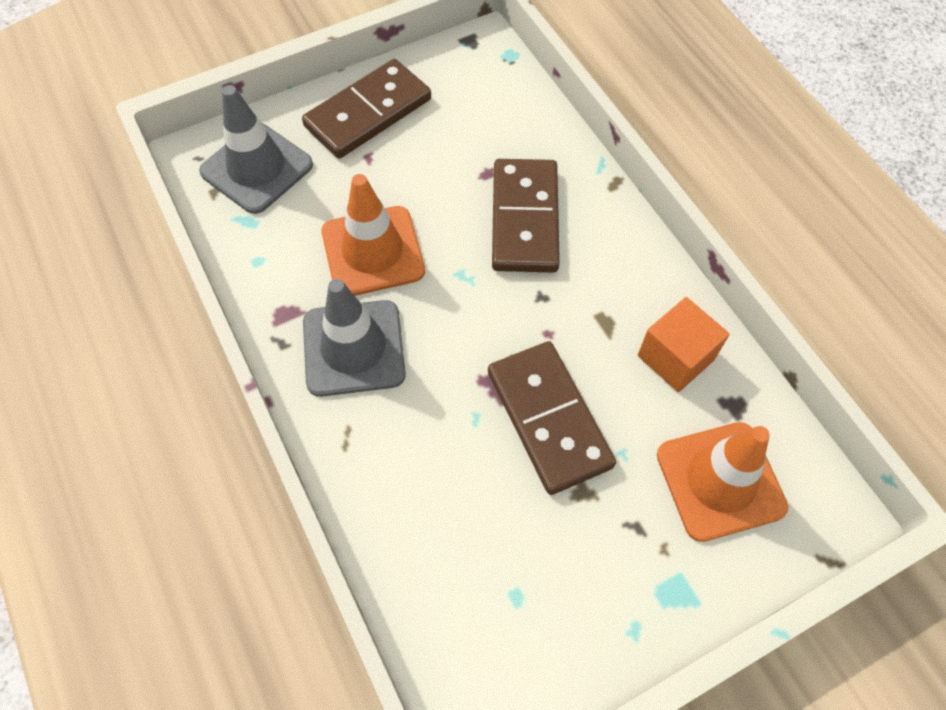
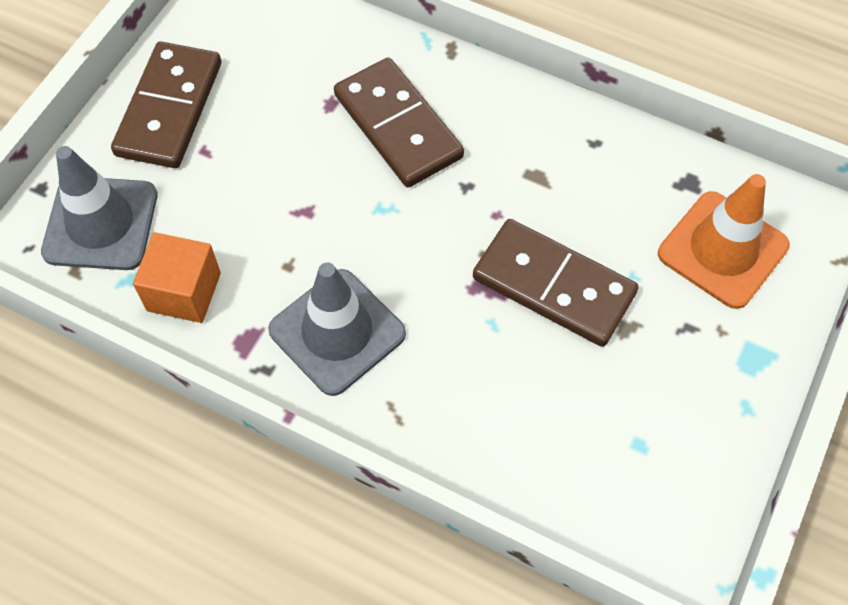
camera: 35 degrees left, 0 degrees up
(373, 251) = (283, 235): orange traffic cone -> none
(675, 357) = (615, 171): orange cube -> orange cube (184, 292)

